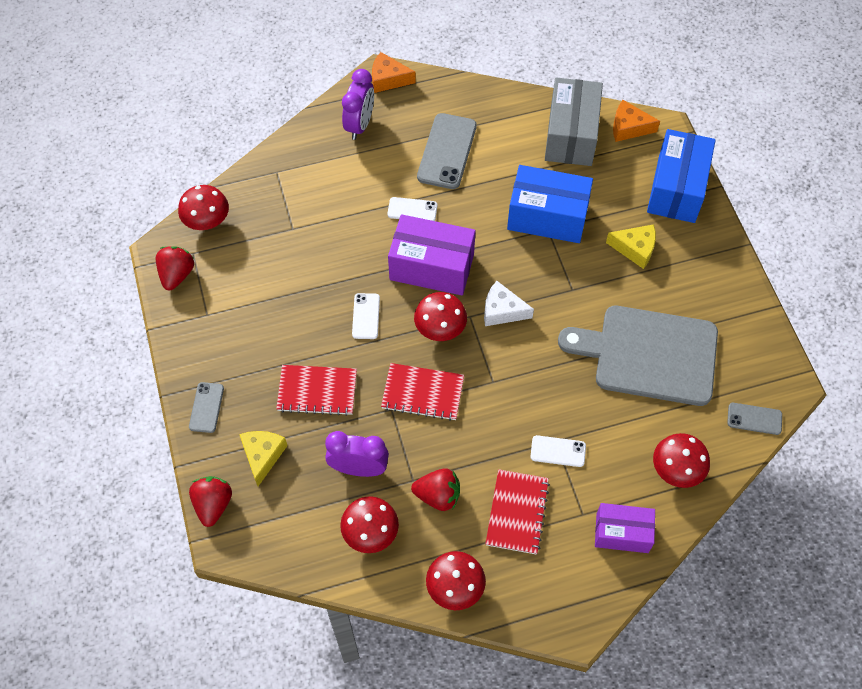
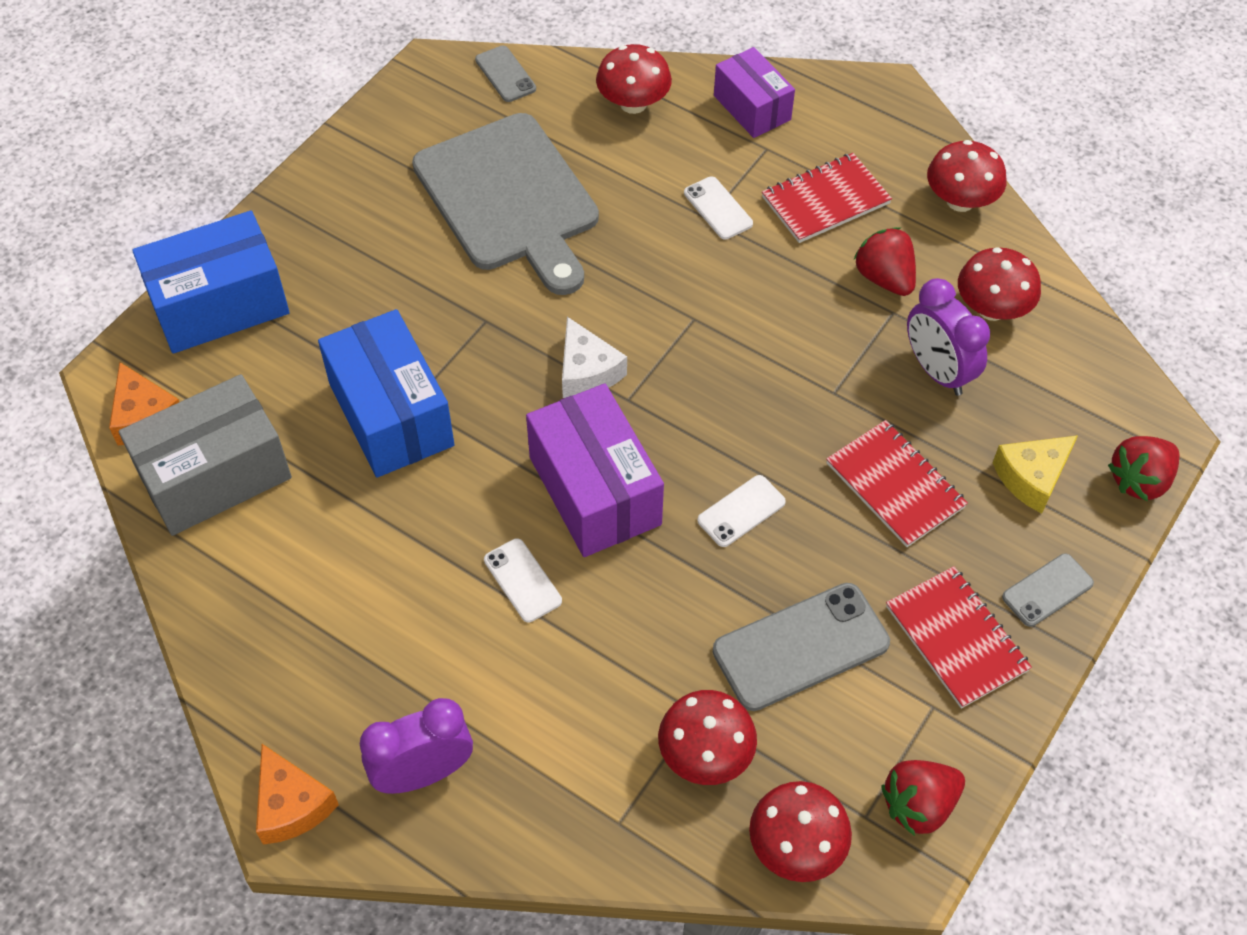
camera: 130 degrees left, 5 degrees down
(422, 393) = (781, 376): red notebook -> red notebook (956, 638)
(440, 328) = (676, 418): red mushroom -> red mushroom (705, 754)
(447, 151) = (376, 612): grey phone -> grey phone (801, 647)
(635, 249) = (362, 293): yellow cheese -> none

